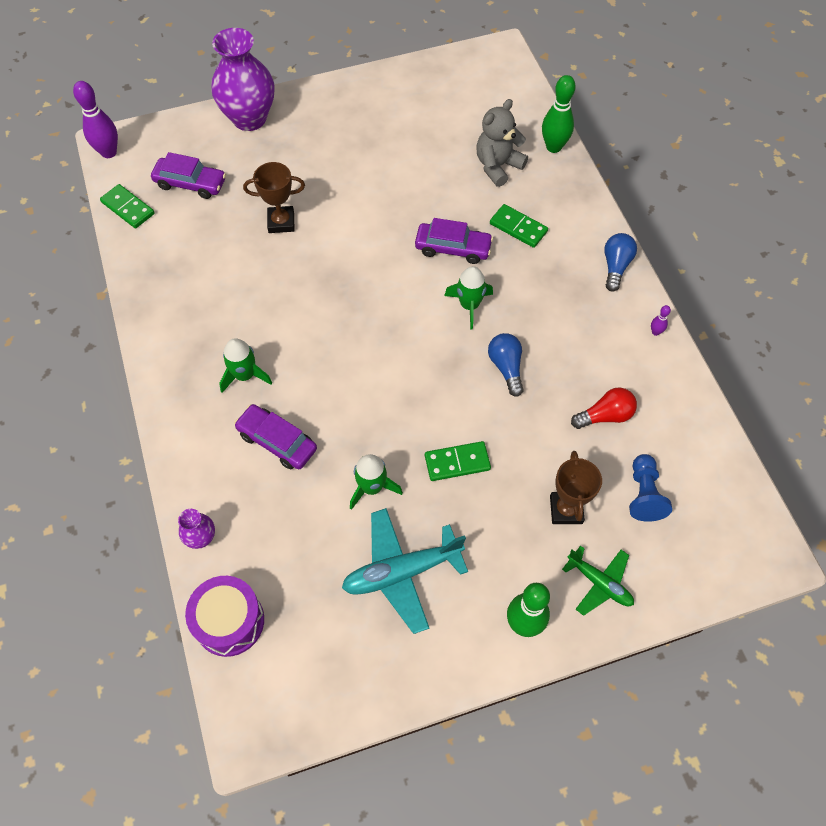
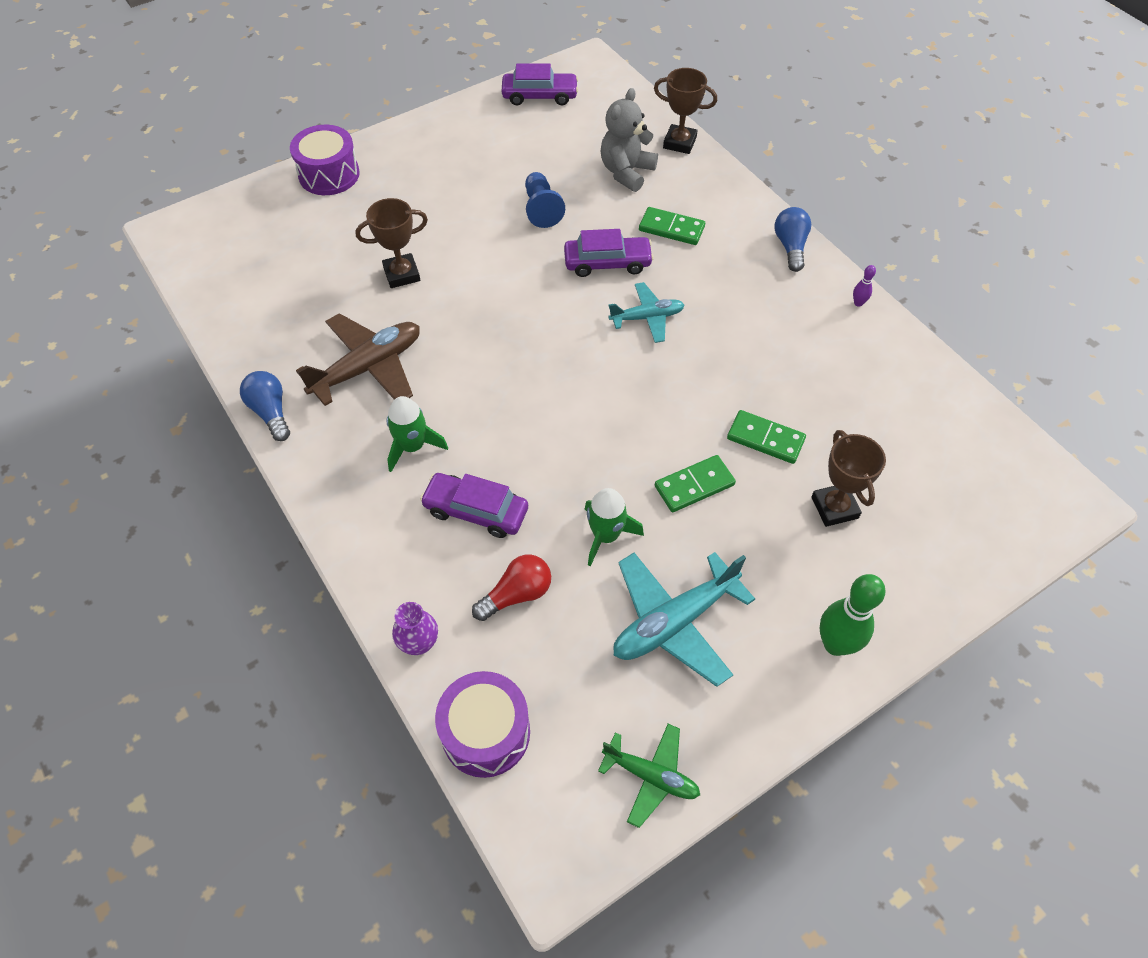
camera: 15 degrees left, 5 degrees down
(109, 152) = (170, 240): purple bowling pin -> none
(128, 208) = (212, 294): green domino -> green domino (765, 439)
(190, 183) = (280, 254): purple car -> purple car (540, 96)
(230, 299) = (368, 368): none -> brown plane
(249, 118) = (329, 174): purple vase -> purple drum
(469, 305) = (647, 318): green rocket -> turquoise plane
(506, 367) = (712, 373): blue light bulb -> blue light bulb (271, 412)
(553, 147) = (679, 143): green bowling pin -> brown trophy
(599, 583) = (902, 578): green plane -> green plane (651, 776)
(605, 416) = (838, 399): red light bulb -> red light bulb (517, 594)
(644, 494) = (912, 471): blue pawn -> blue pawn (541, 209)

